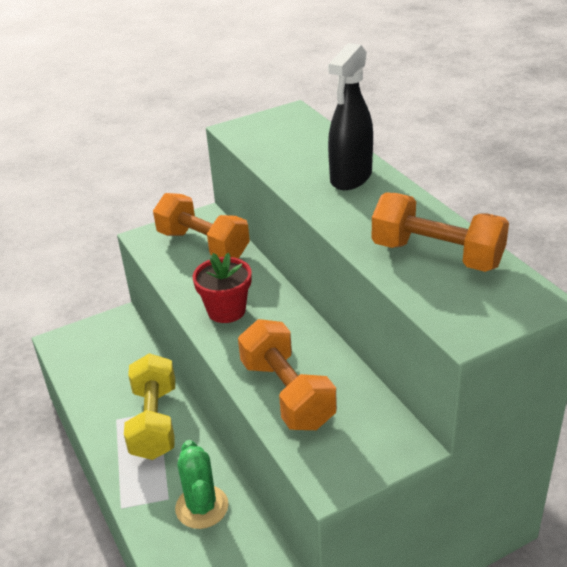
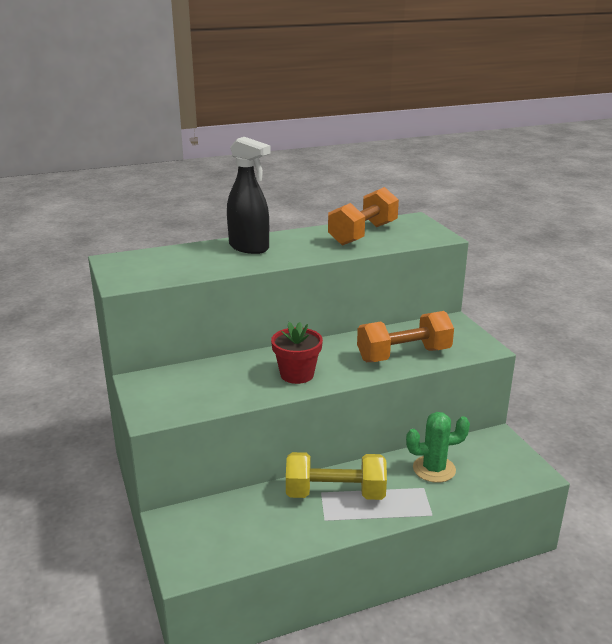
camera: 85 degrees left, 10 degrees down
(203, 245) = (189, 382): orange dumbbell -> none

